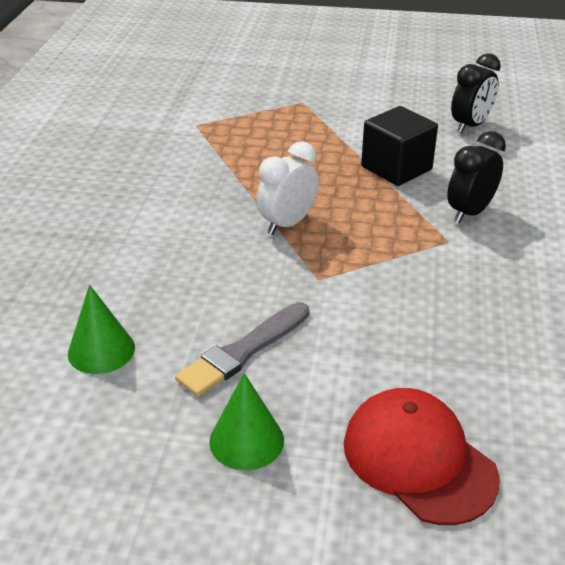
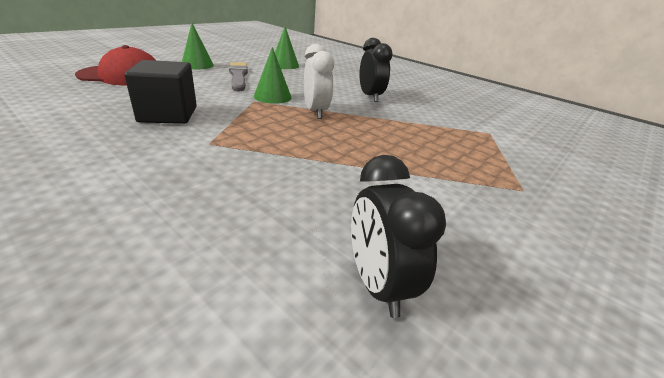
camera: 120 degrees right, 5 degrees down
(284, 273) = (272, 96): none -> green cone
(396, 168) = (334, 173): black cube -> black cube (168, 114)
(470, 213) = (219, 169): black clock -> black clock (370, 97)

